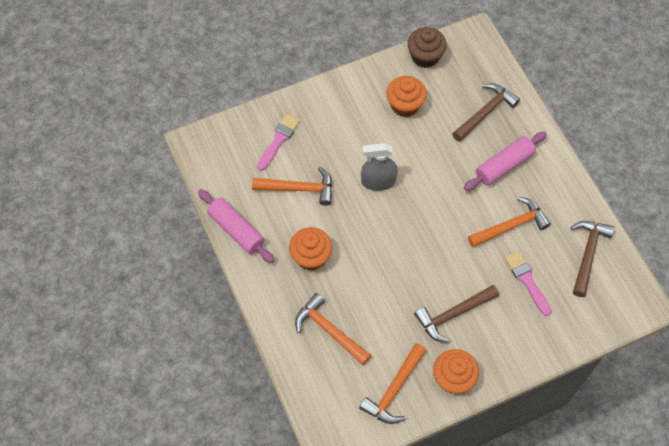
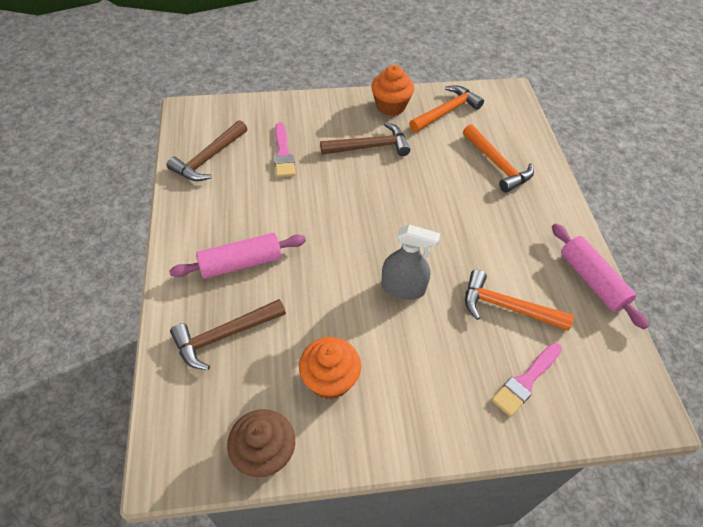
camera: 165 degrees left, 10 degrees down
(311, 257) = (504, 230): orange cupcake -> none
(511, 226) = (270, 202): orange hammer -> none

